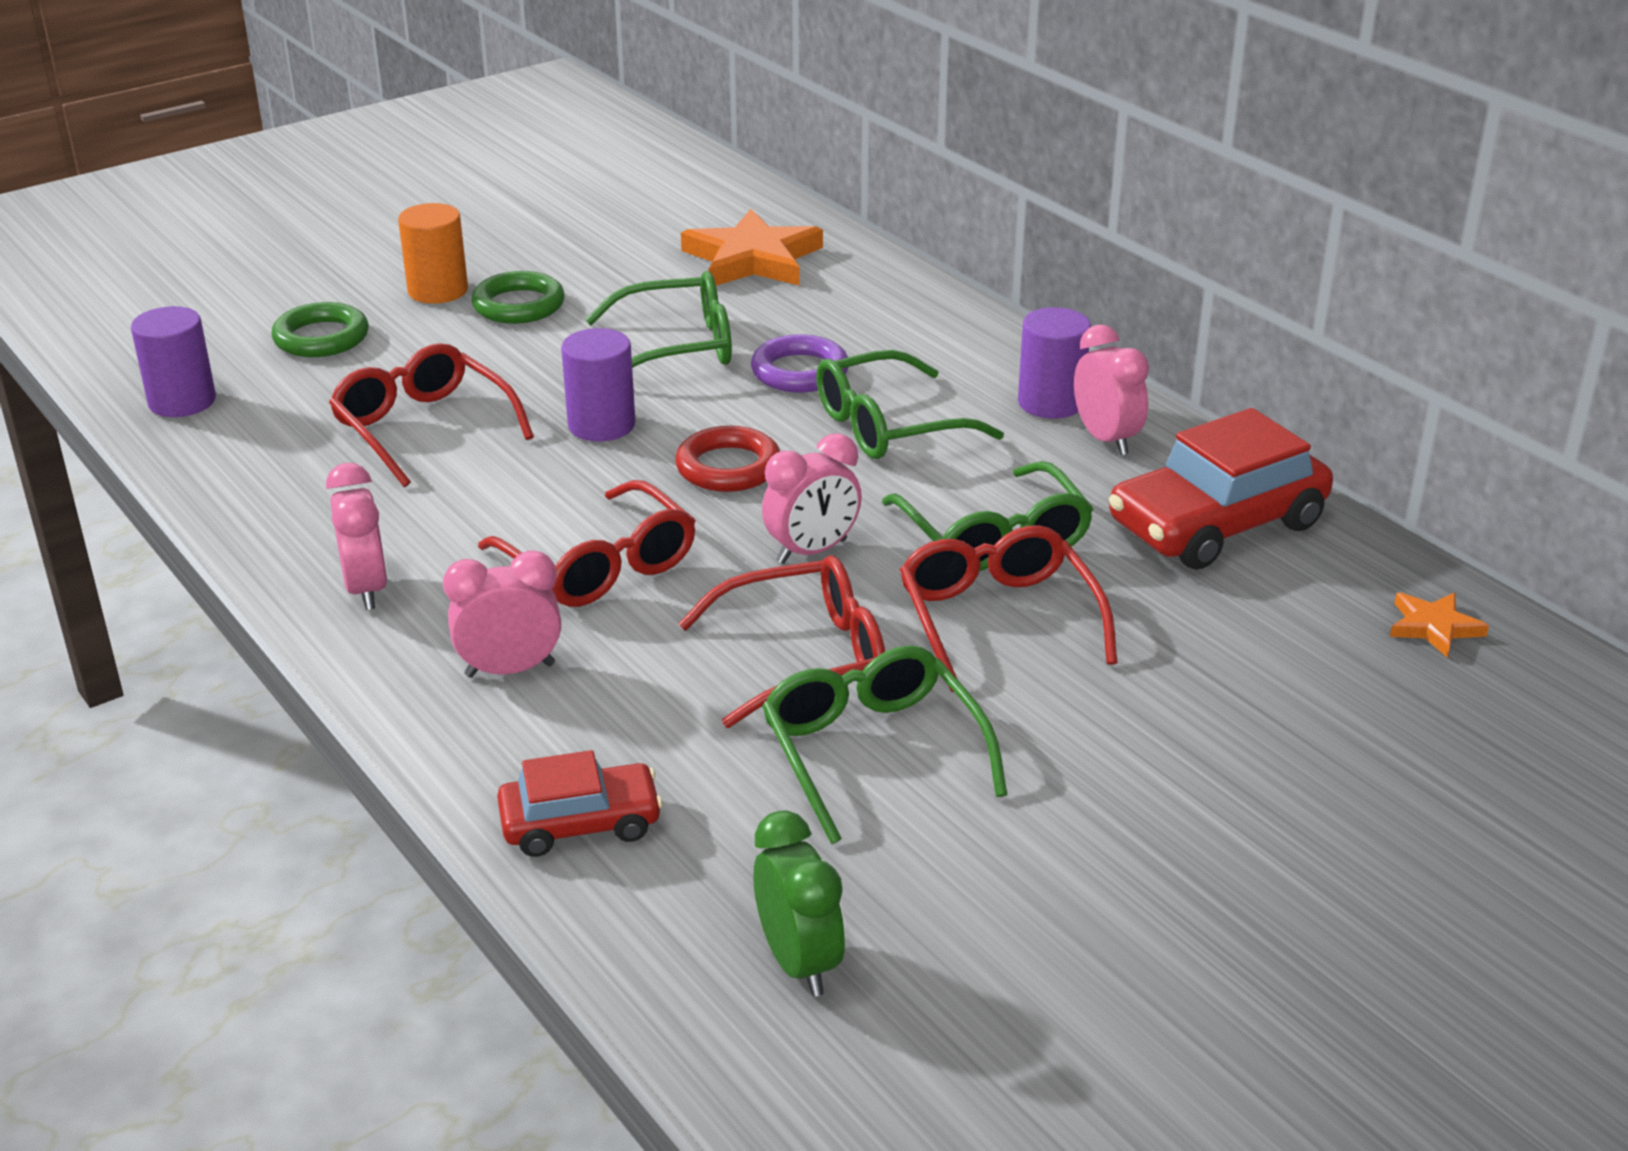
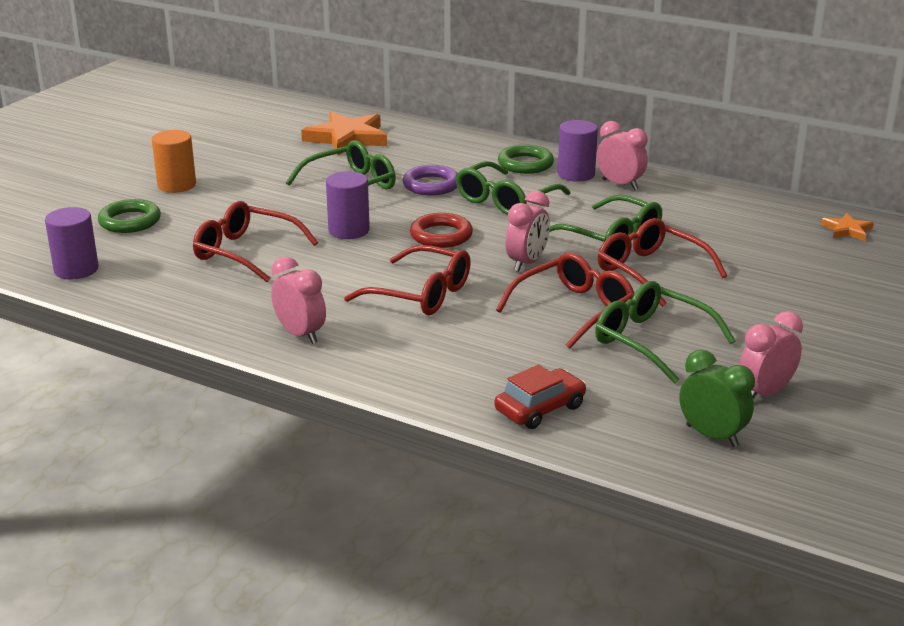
camera: 25 degrees left, 5 degrees down
(510, 670) = (425, 352): pink clock -> pink clock (765, 393)
(519, 305) = (235, 183): green ring -> green ring (525, 164)
(1216, 524) = (709, 209): red car -> none

